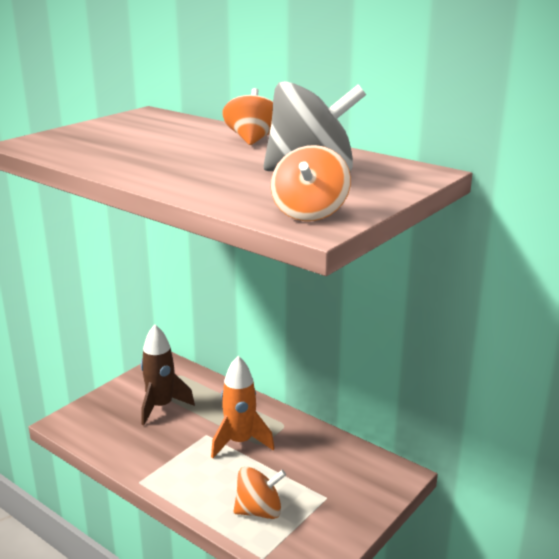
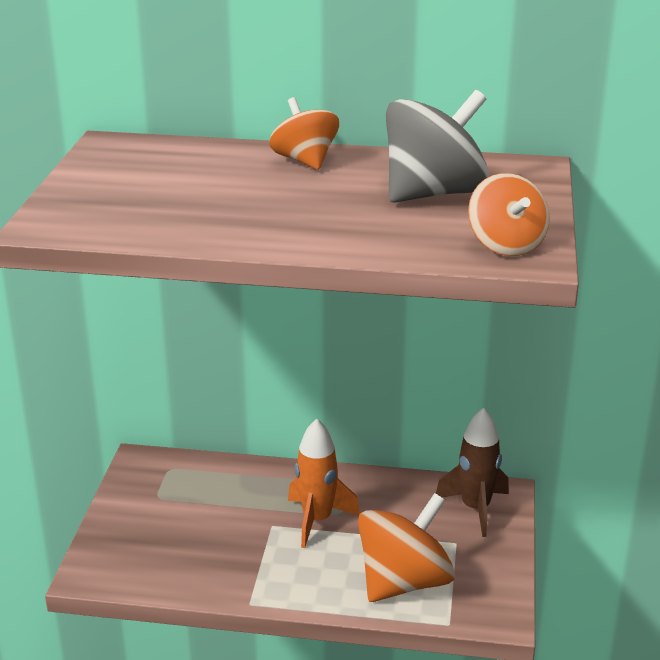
camera: 30 degrees left, 5 degrees up
(161, 406) = (188, 513): brown rocket -> brown rocket (475, 508)
(259, 511) = (404, 582): orange spinning top -> orange spinning top, size x1.62

